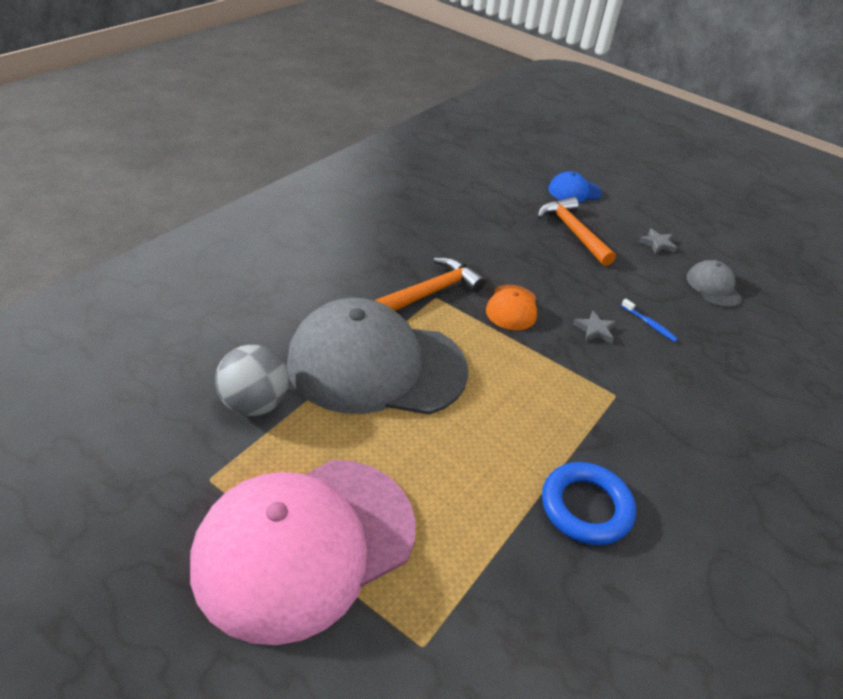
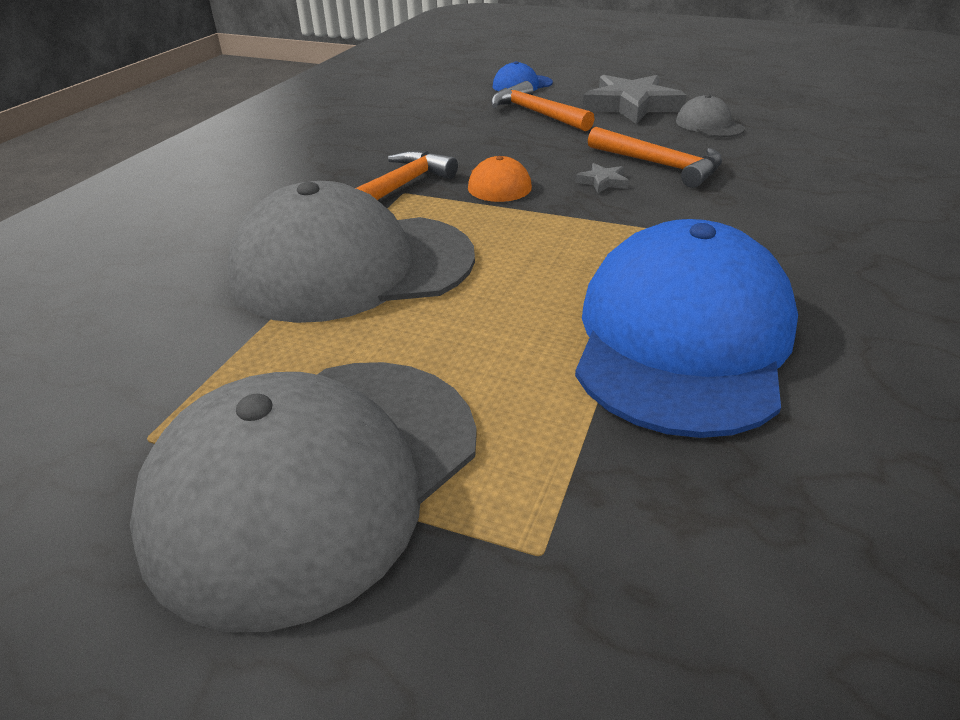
camera: 10 degrees left, 5 degrees down
(254, 404) = (195, 340): grey ball -> none
(305, 545) = (316, 478): pink cap -> grey cap
(586, 507) = (682, 338): blue ring -> blue cap
(649, 324) = (659, 165): blue toothbrush -> orange hammer
(657, 244) = (631, 105): grey star -> grey star, size x2.35

